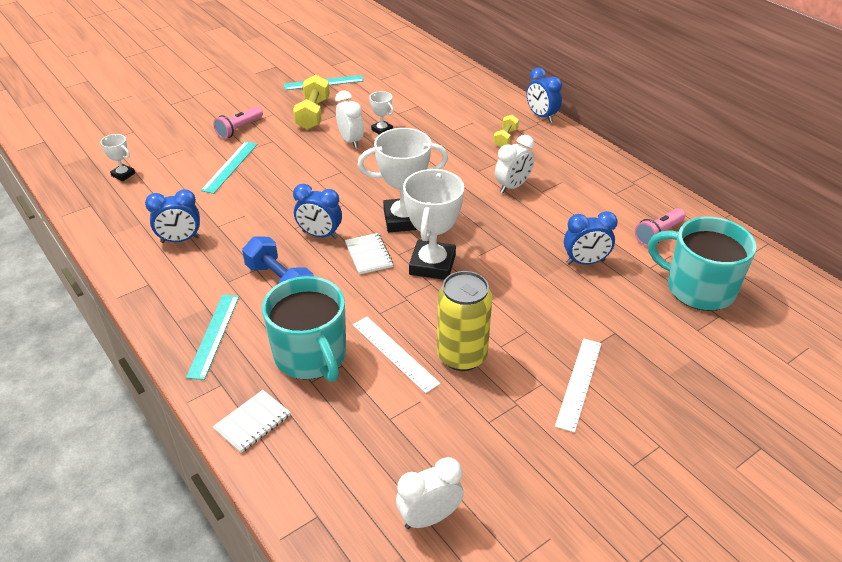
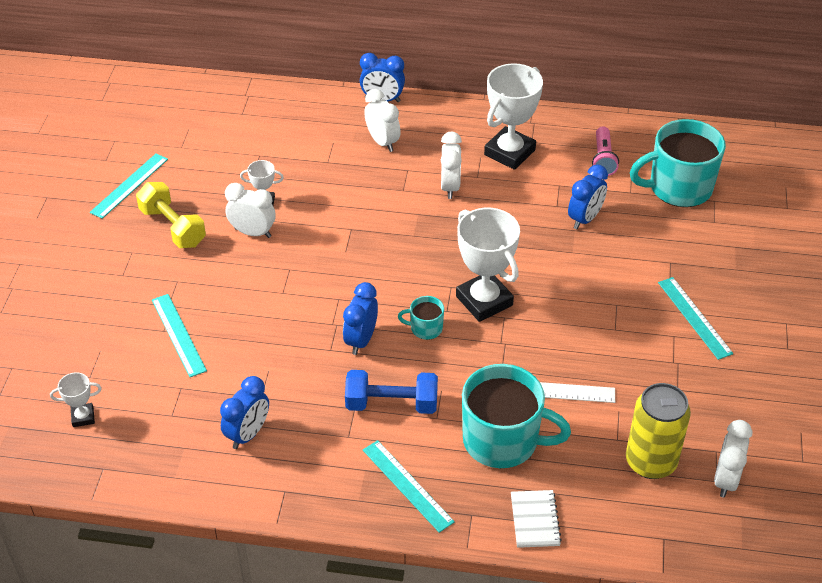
camera: 45 degrees left, 5 degrees up
(239, 129) = (123, 291): pink flashlight -> none
(320, 235) = (361, 340): blue clock -> blue clock turned 135 degrees clockwise
(369, 255) = (425, 328): white notebook -> turquoise mug
(404, 219) = (408, 277): white trophy -> white trophy (509, 152)
(462, 356) = (601, 357): yellow can -> yellow can (650, 462)
(505, 138) = (382, 142): yellow dumbbell -> white clock
(579, 383) = (694, 317): white ruler -> turquoise ruler

